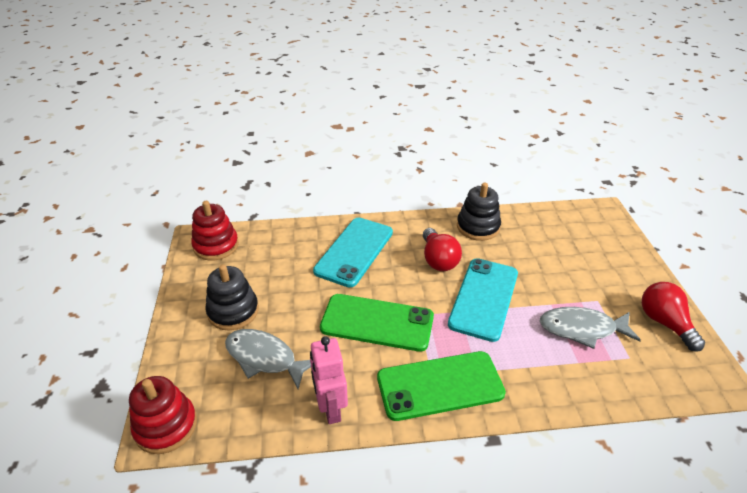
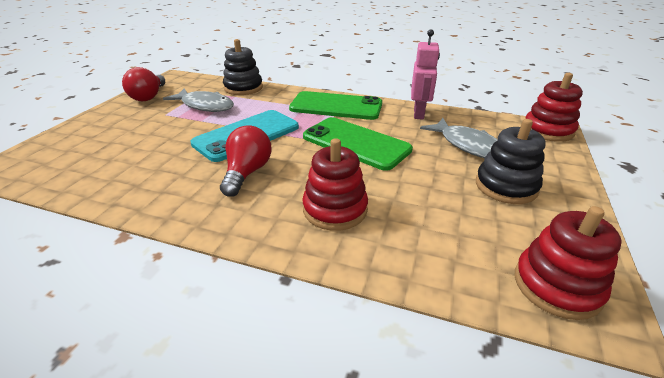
camera: 155 degrees left, 5 degrees down
(354, 251) = (335, 209): turquoise phone -> red stacking toy
(478, 227) = (155, 193): black stacking toy -> black stacking toy (243, 88)

